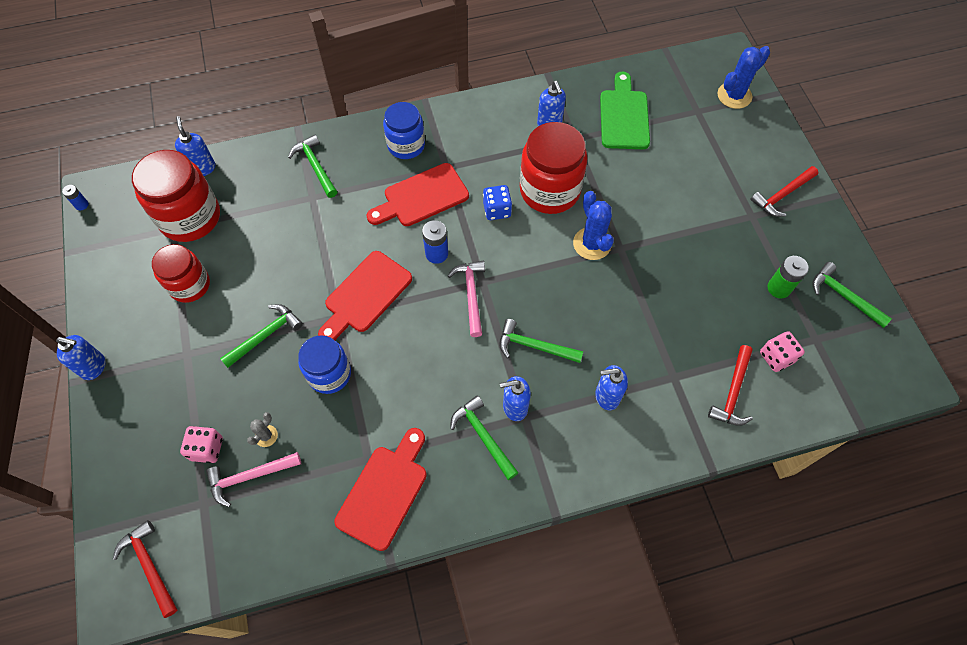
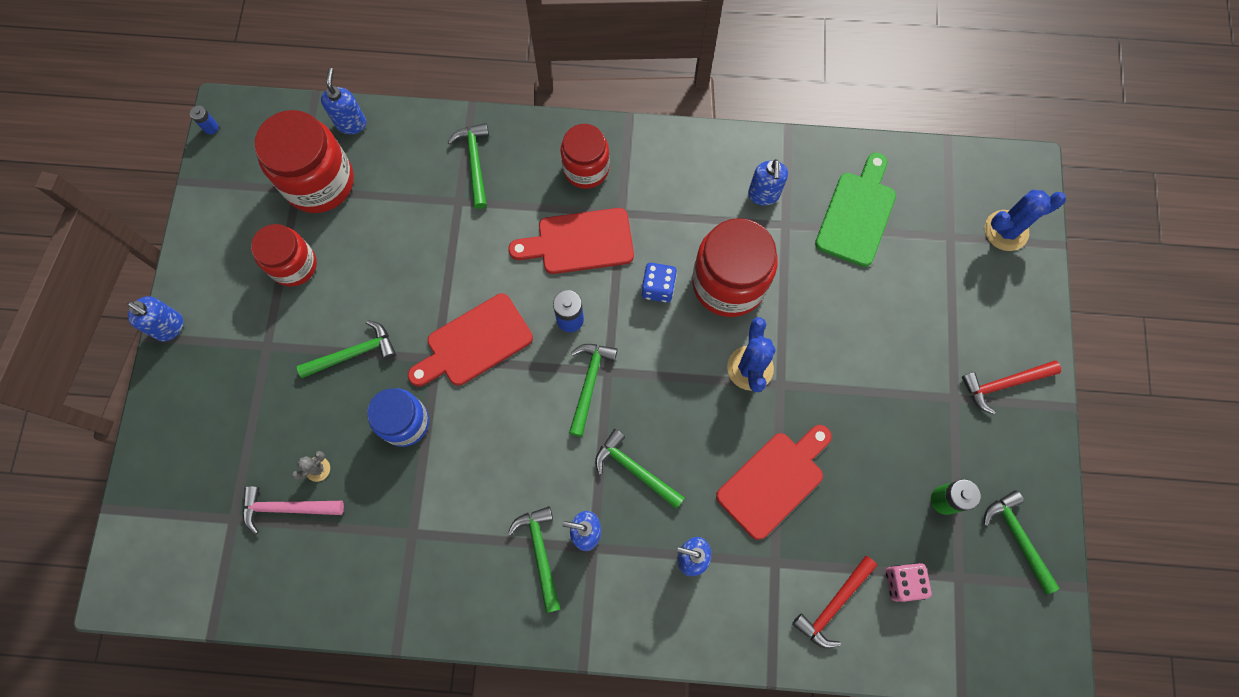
camera: 20 degrees right, 10 degrees up
(150, 566) = (162, 565): red hammer -> none
(207, 449) = (254, 461): pink dice -> none
(384, 491) = (416, 576): red cutting board -> red cutting board (774, 481)
(406, 145) = (586, 169): blue jar -> red jar
(471, 295) = (589, 383): pink hammer -> green hammer

